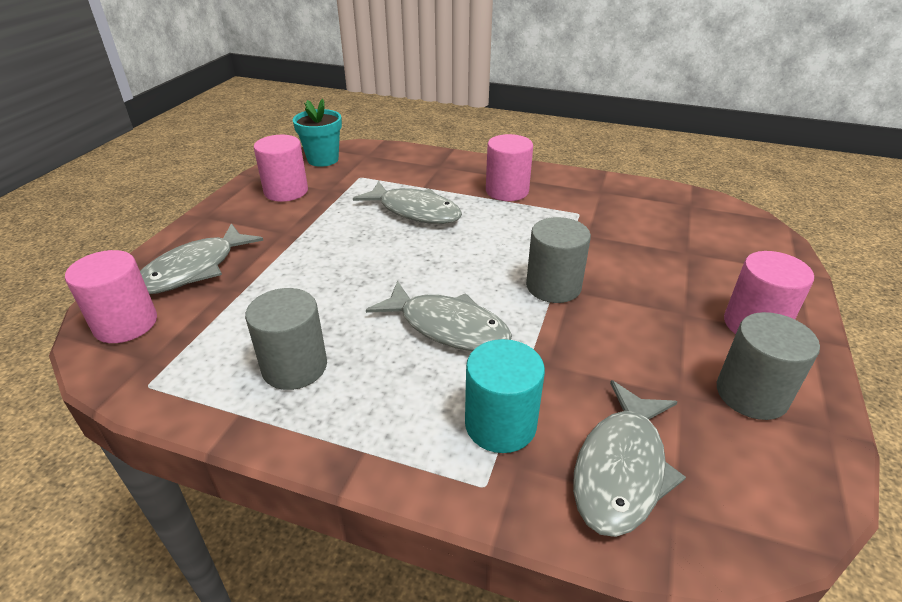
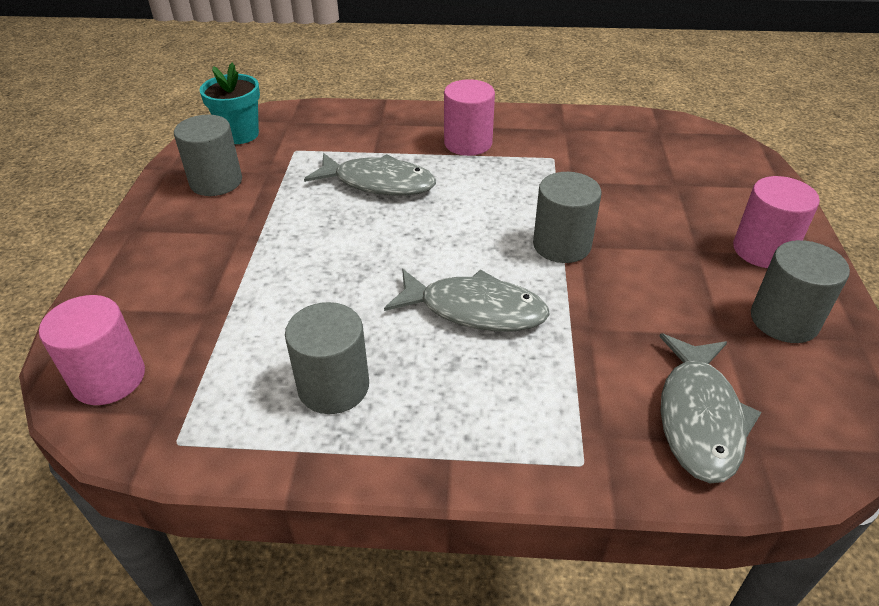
camera: 15 degrees left, 5 degrees up
(194, 269) = (156, 297): grey fish -> none
(286, 191) = (216, 182): pink cylinder -> grey cylinder
(500, 424) = (572, 400): turquoise cylinder -> none

